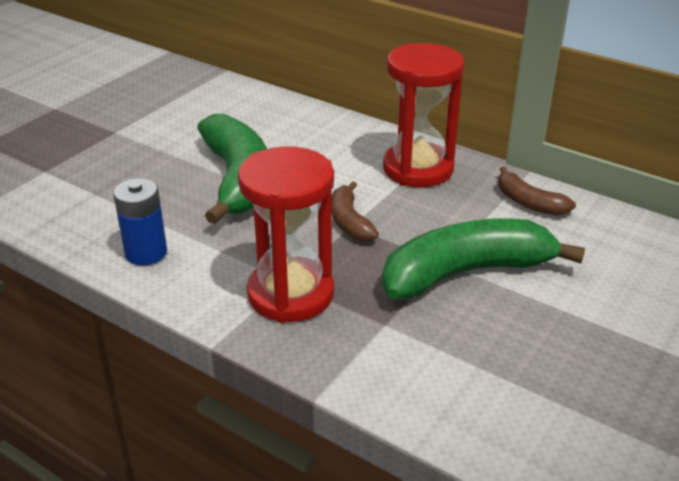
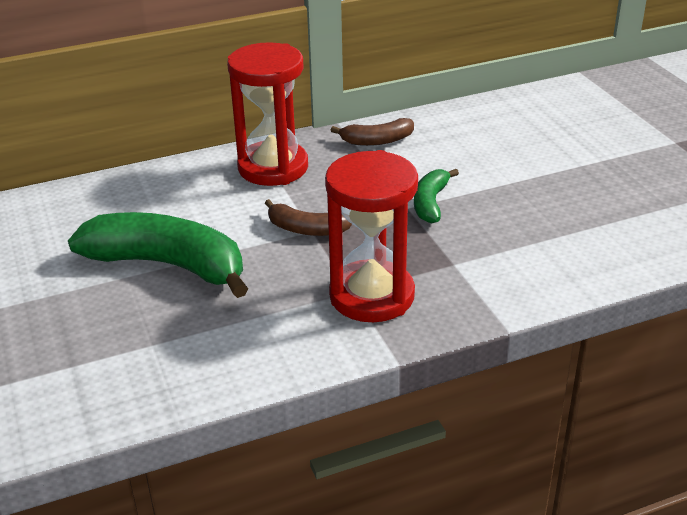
camera: 55 degrees left, 0 degrees up
(146, 253) = (222, 360): blue battery -> none
(466, 273) = (430, 203): green banana -> green banana, size x0.50

